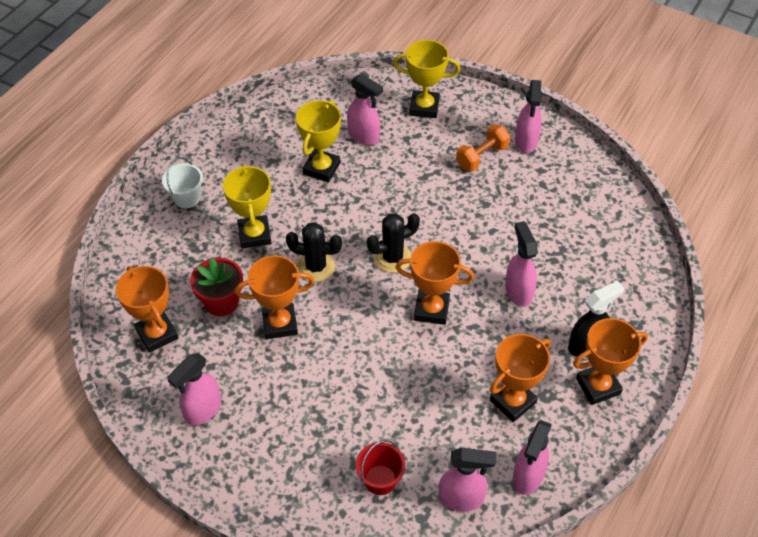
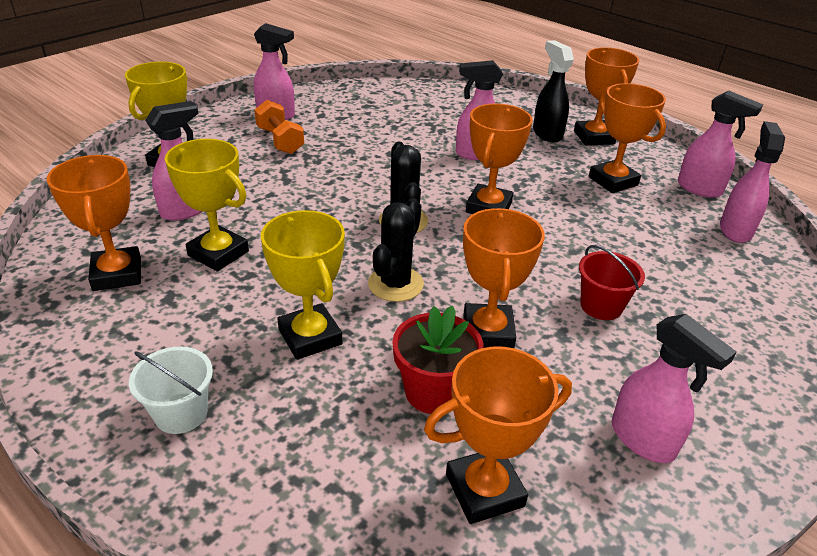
camera: 80 degrees left, 15 degrees down
(254, 235) = (310, 337): yellow trophy -> yellow trophy turned 60 degrees clockwise
(288, 130) = (117, 274): none -> orange trophy
(380, 480) = (726, 280): red bucket -> red bucket (601, 306)

